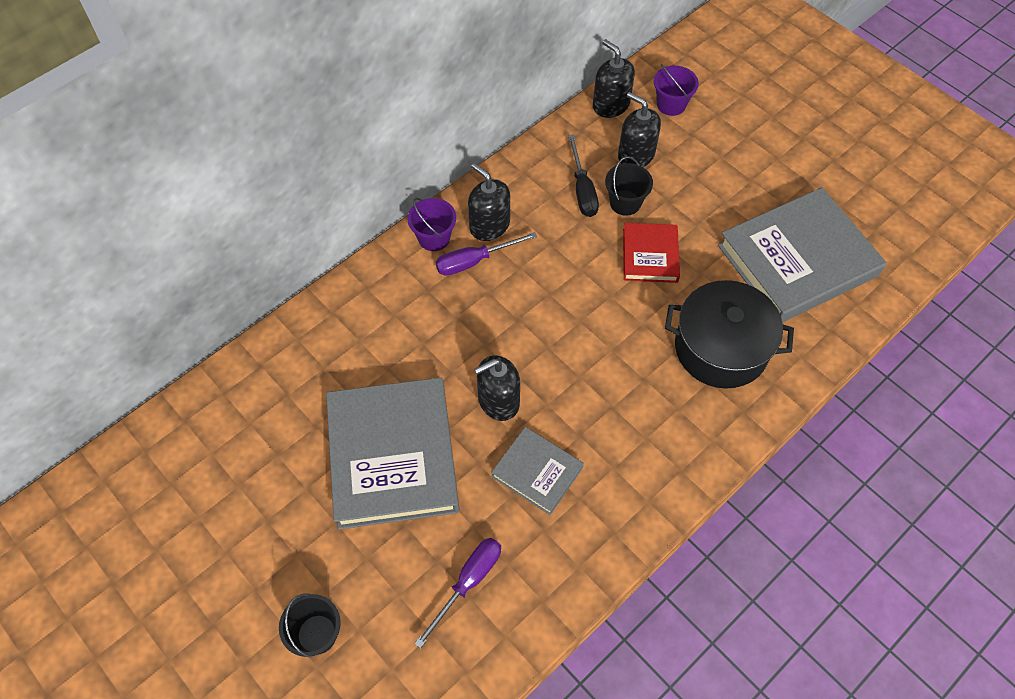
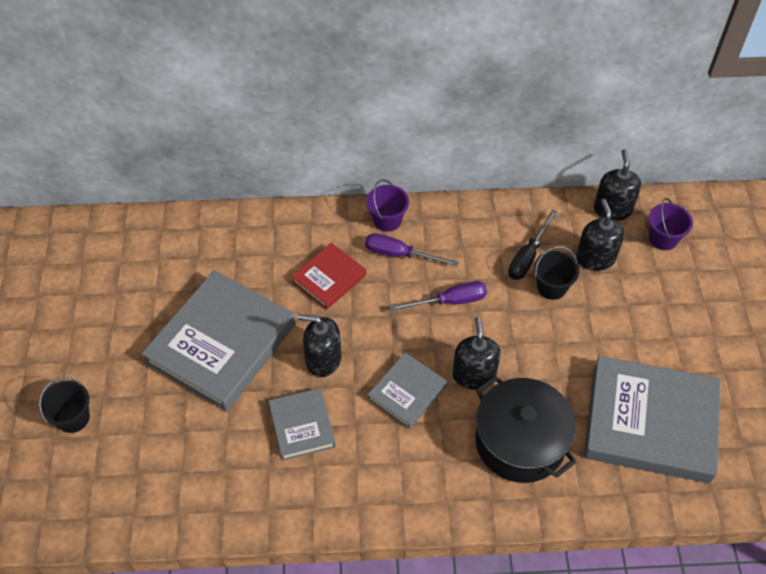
camera: 40 degrees right, 5 degrees down
(468, 582) = (189, 461): purple screwdriver -> purple screwdriver (450, 301)
(489, 225) = (434, 237): black soap dispenser -> black soap dispenser (474, 374)
(596, 375) = (407, 392): none -> grey book
(650, 255) = (532, 337): red book -> red book (329, 278)

